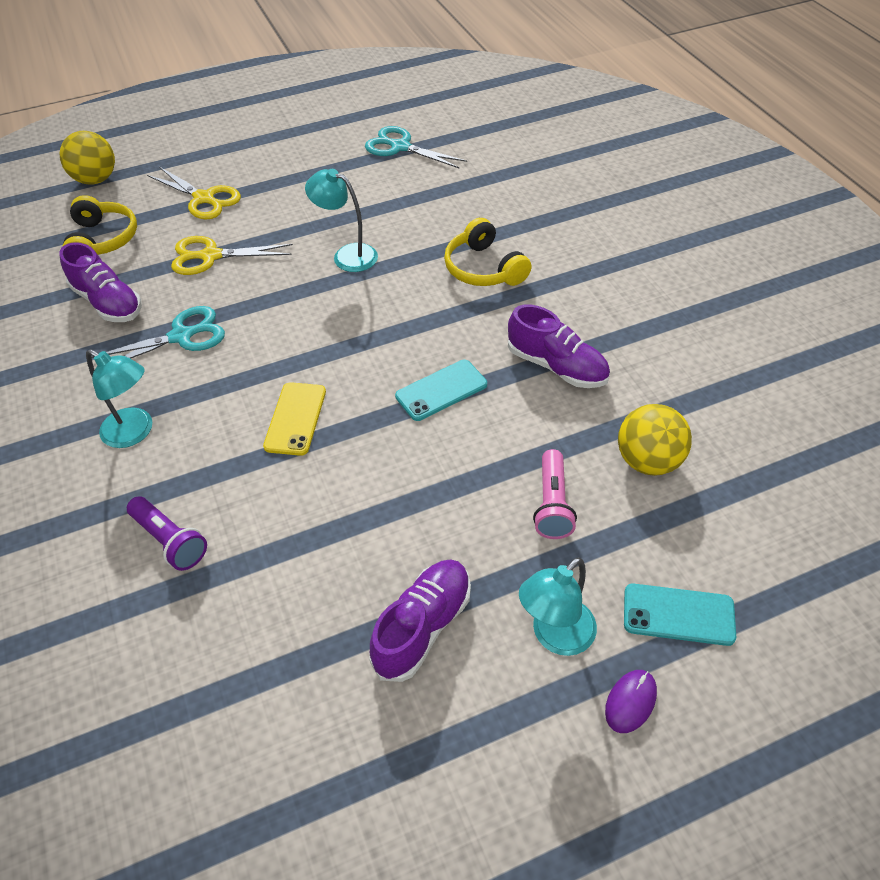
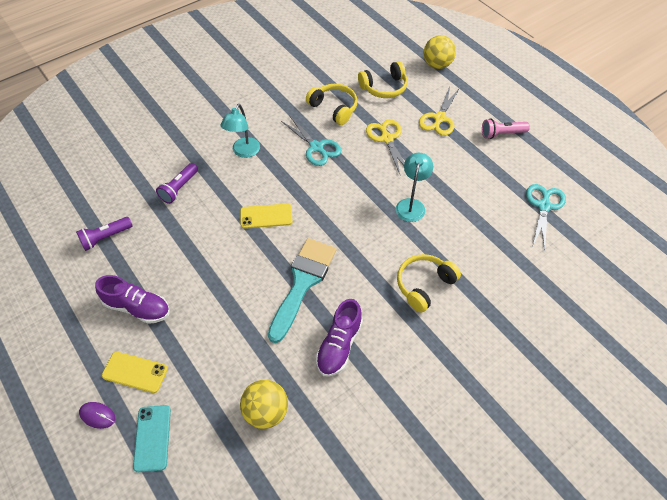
camera: 75 degrees right, 5 degrees up
(108, 303) = (334, 108): purple shoe -> yellow headphones
(236, 681) = (105, 238): none -> purple flashlight
(441, 390) = (303, 283): turquoise phone -> turquoise brush
(552, 504) = (223, 358): pink flashlight -> pink flashlight (502, 134)
(555, 636) = (135, 372): turquoise lamp -> yellow phone

